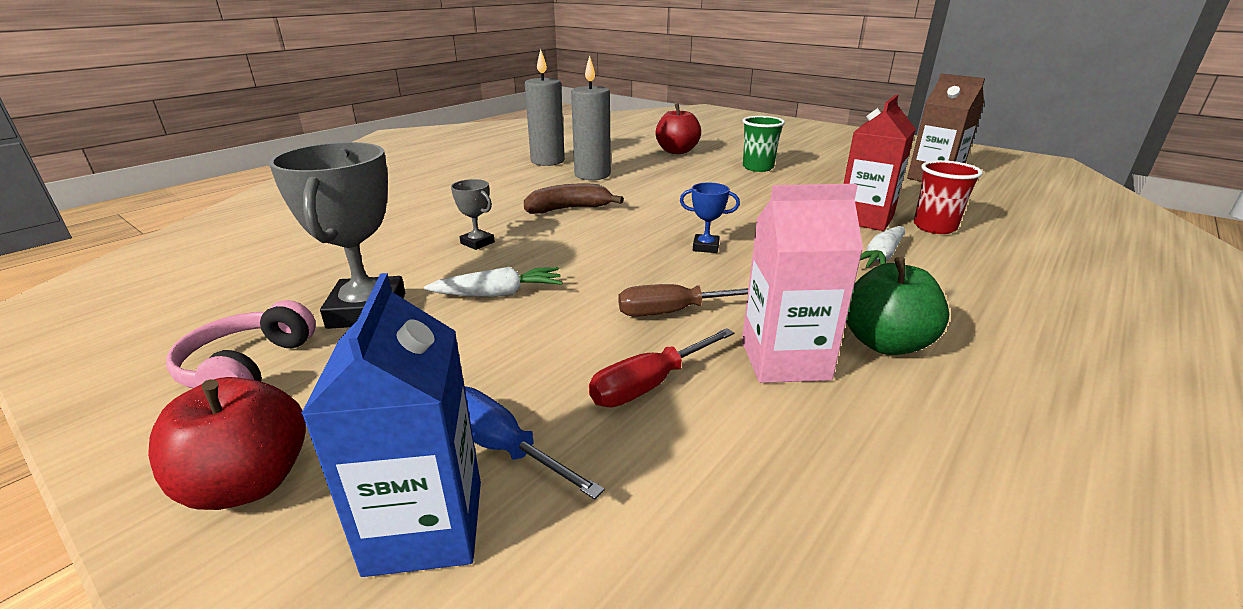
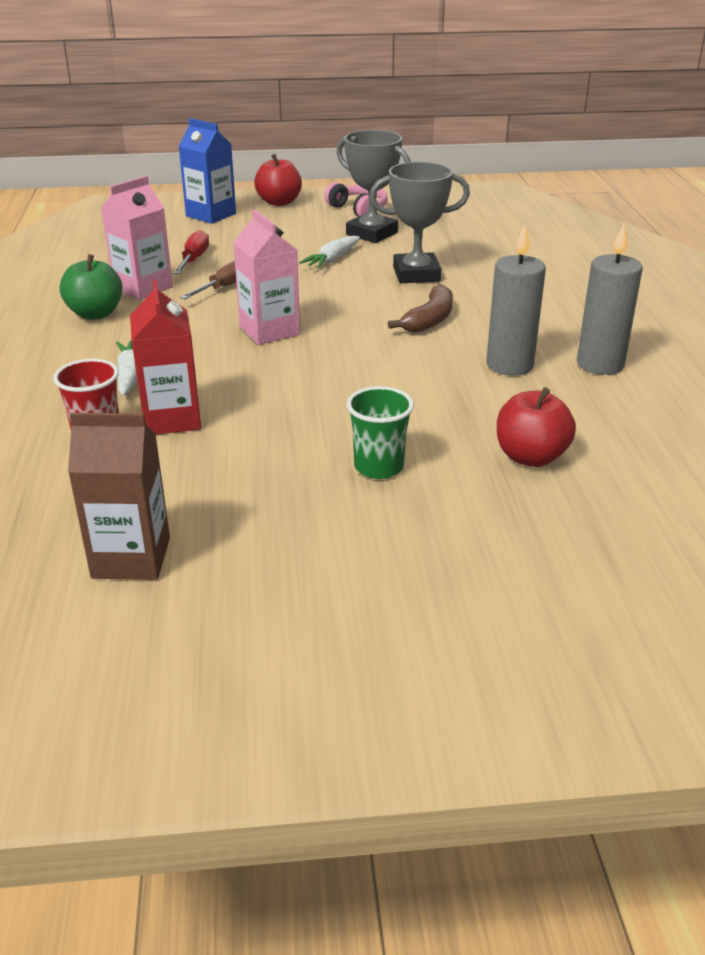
camera: 135 degrees right, 5 degrees up
(477, 243) = (416, 274): grey trophy -> grey trophy, size x2.08
(500, 447) = (220, 230): blue screwdriver -> none
(705, 247) = (269, 331): blue trophy -> pink carton

